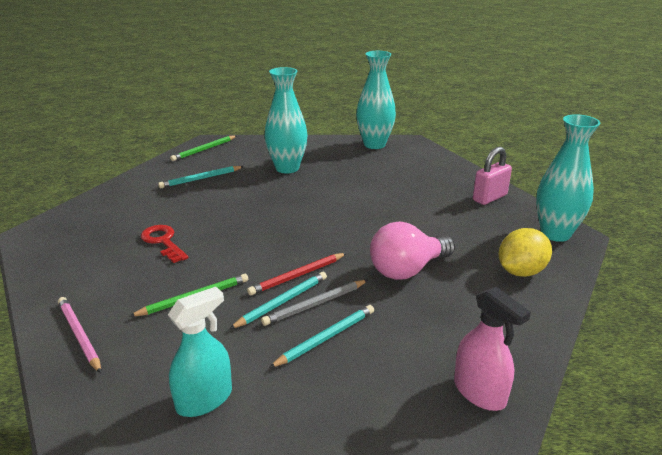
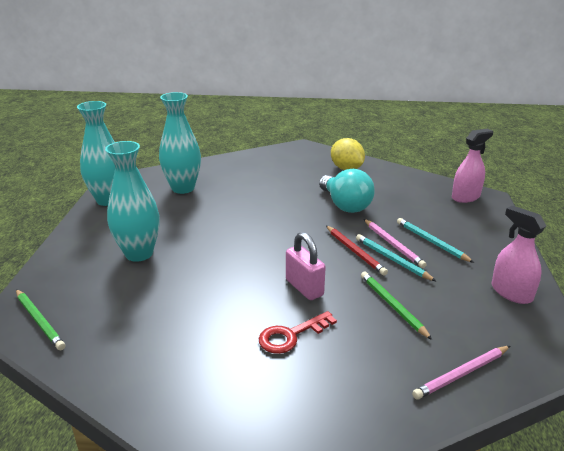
camera: 85 degrees left, 0 degrees up
(201, 179) = (137, 318): turquoise pencil -> none
(204, 399) = (511, 292): turquoise spray bottle -> pink spray bottle
(315, 304) = (393, 245): grey pencil -> pink pencil
(407, 270) = (345, 205): pink light bulb -> turquoise light bulb
(489, 198) = (243, 163): pink padlock -> pink padlock (304, 288)
(555, 234) = (300, 151): turquoise vase -> turquoise vase (183, 188)

